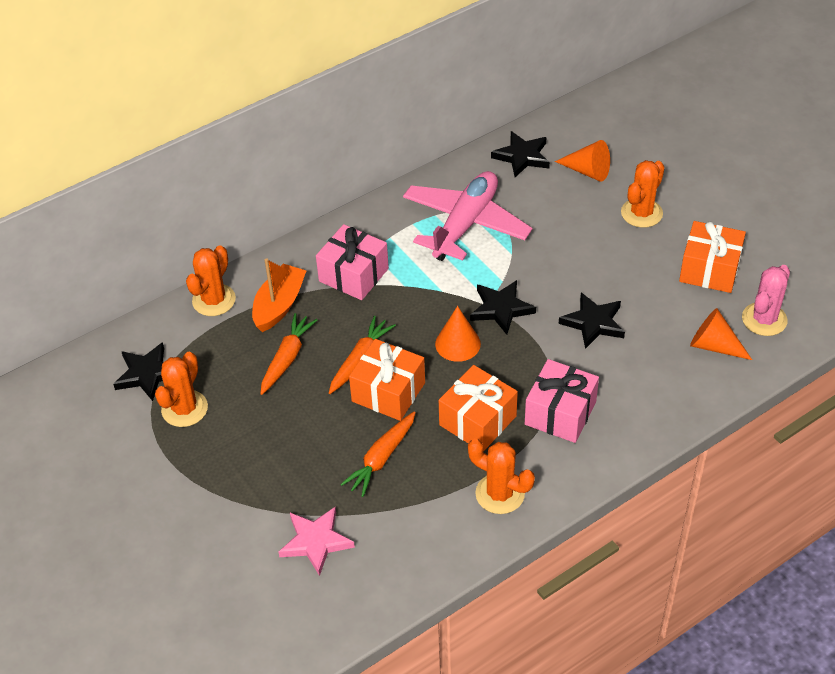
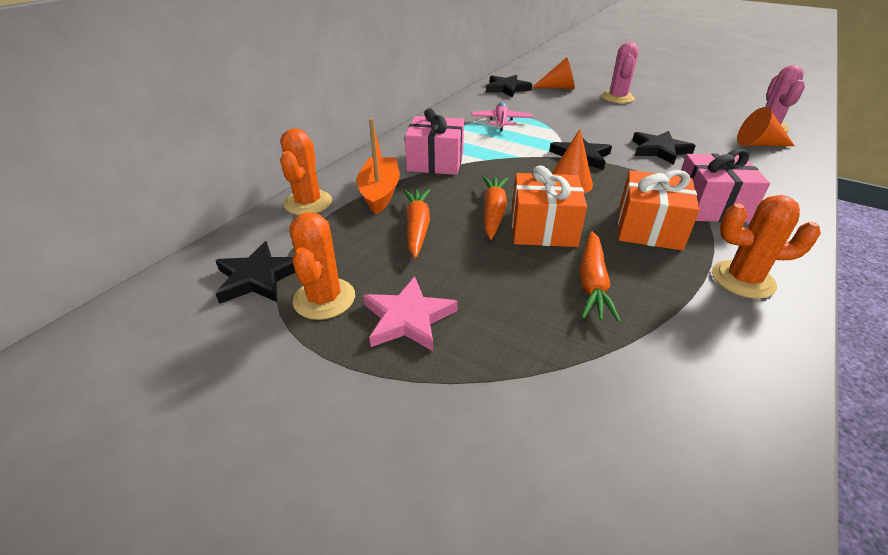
camera: 25 degrees left, 10 degrees down
(316, 541) = (604, 397): pink star -> pink star (408, 318)
(465, 224) = (501, 121): pink plane -> pink plane, size x0.52
(641, 213) = (617, 98): orange cactus -> pink cactus
(709, 269) = (697, 112): orange gift -> none

